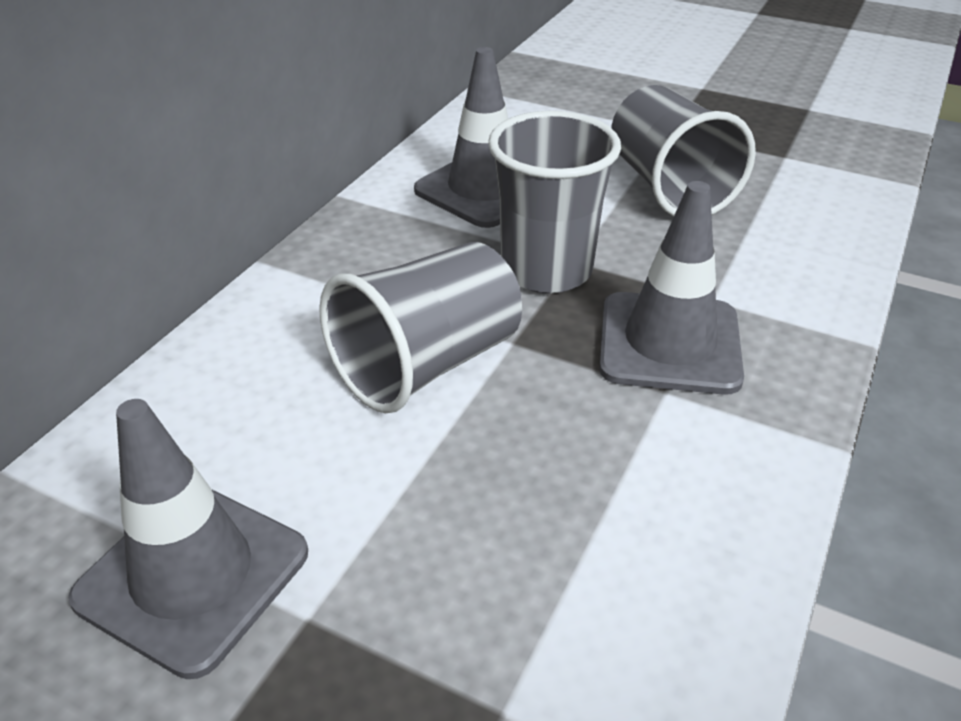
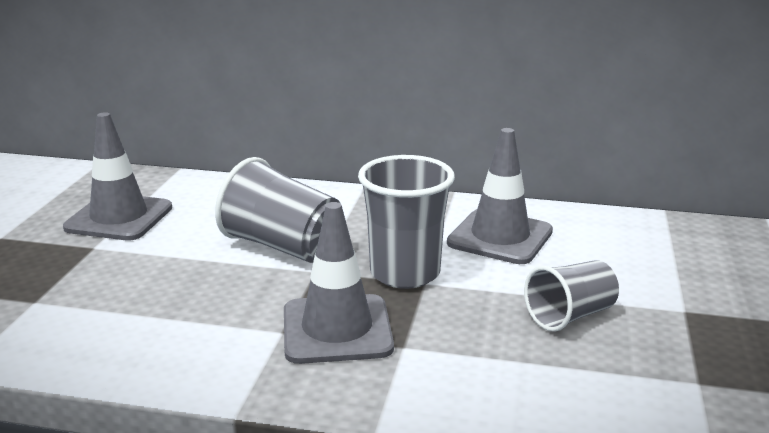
camera: 75 degrees right, 15 degrees down
(668, 187) = (570, 316): grey cup -> grey cup, size x0.65

